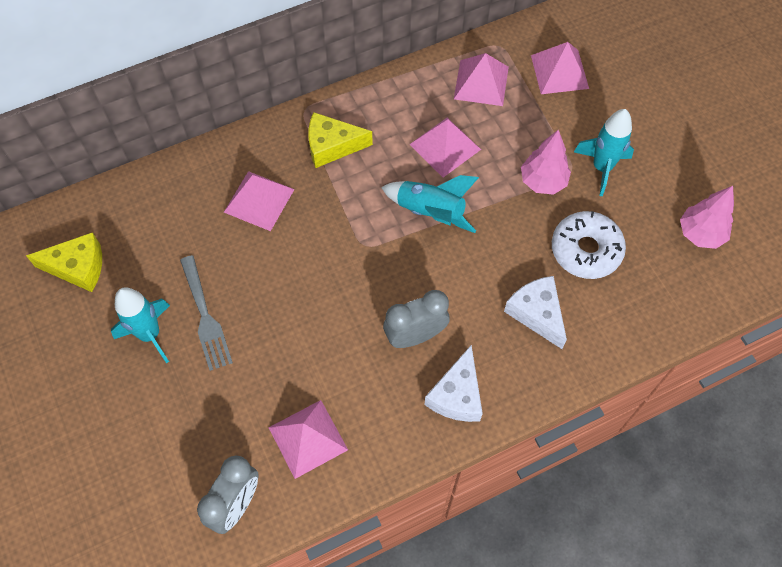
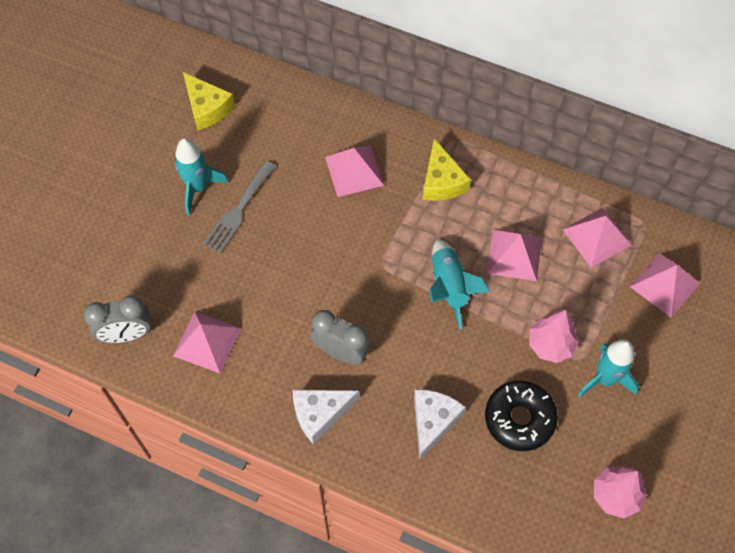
camera: 50 degrees right, 0 degrees up
(332, 146) = (441, 181): yellow cheese -> yellow cheese turned 150 degrees counterclockwise
(586, 250) = (519, 419): white donut -> black donut

